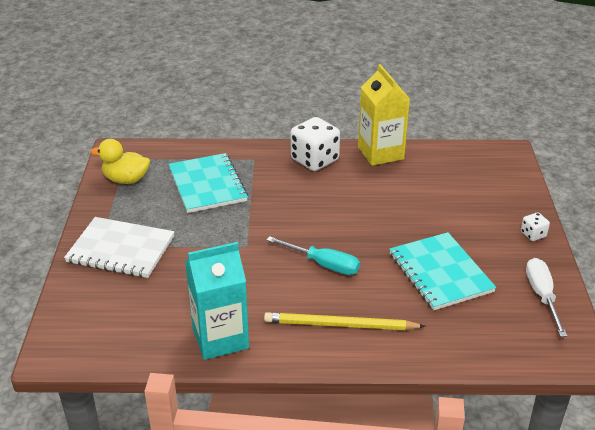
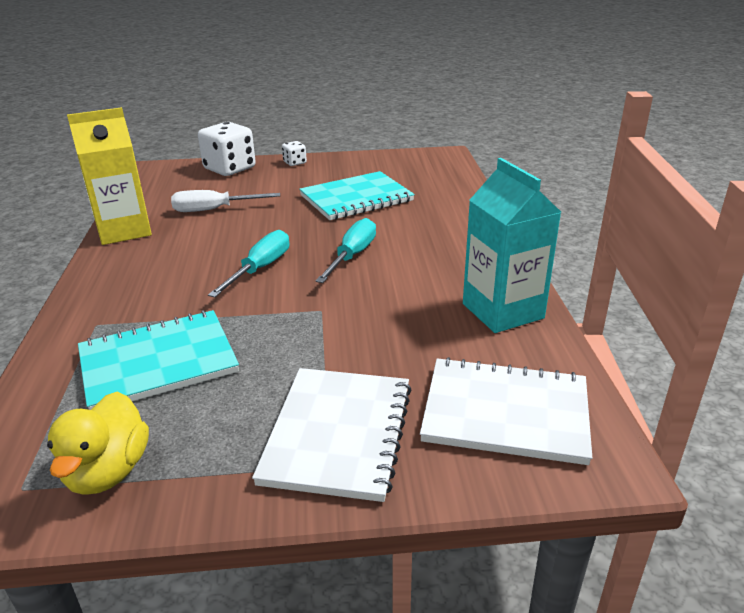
camera: 95 degrees left, 5 degrees down
(110, 317) = (505, 413): none -> white notebook
(310, 218) = (260, 268): none -> turquoise screwdriver
(314, 160) = (121, 273): white dice -> white dice (230, 169)
(340, 325) = (450, 242): yellow pencil -> none
(542, 296) = (380, 162): white screwdriver -> white screwdriver (214, 210)

